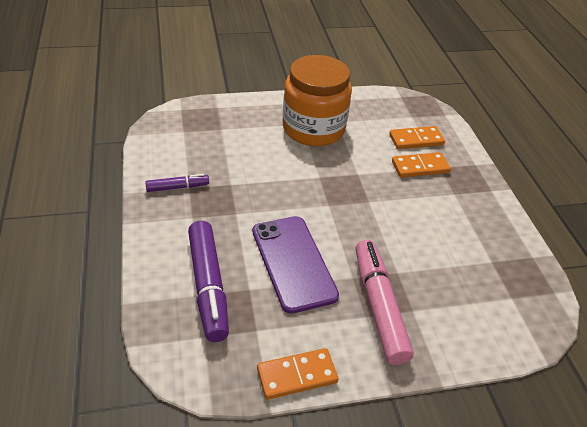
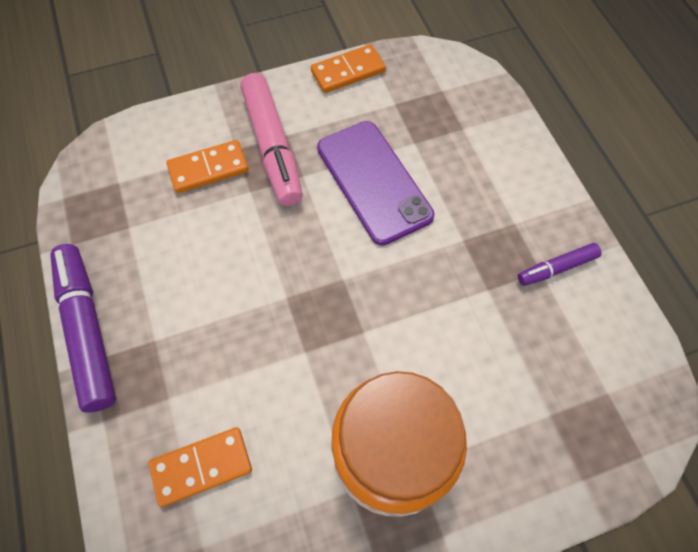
camera: 175 degrees right, 20 degrees up
(208, 286) = (458, 138): purple marker -> purple marker (88, 330)
(420, 167) = (202, 390): orange domino -> orange domino (208, 169)

